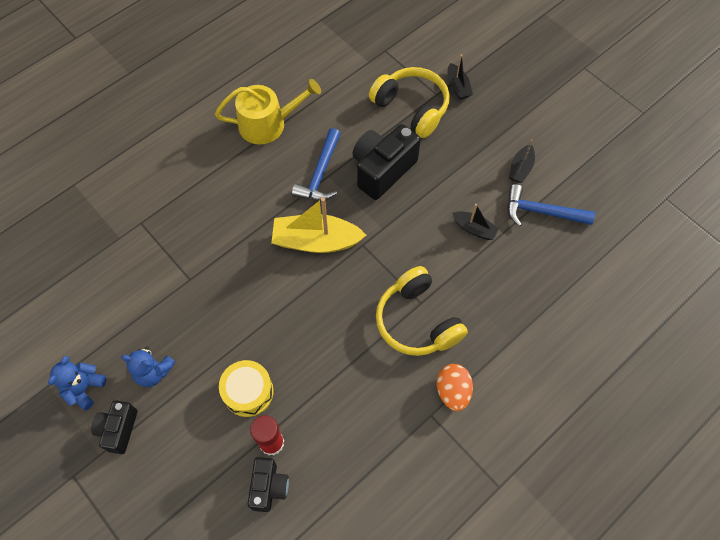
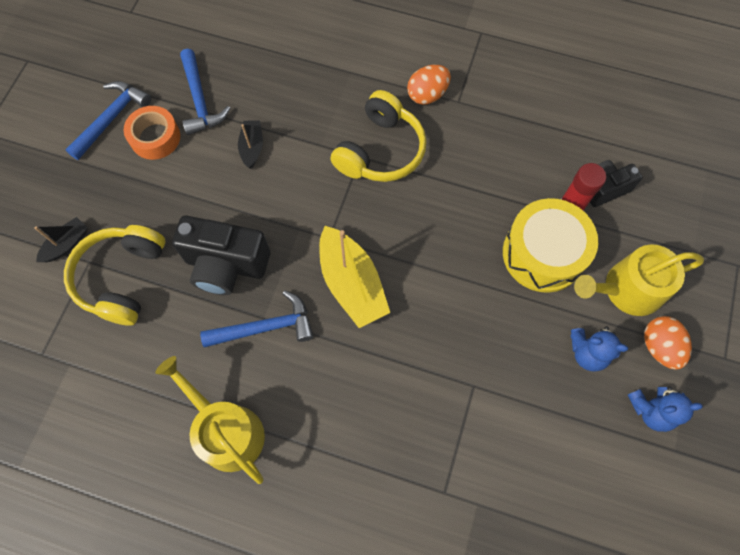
camera: 120 degrees left, 5 degrees up
(118, 429) = (659, 347): black camera -> orange egg
(154, 372) = (587, 353): blue teddy bear -> blue teddy bear turned 120 degrees clockwise
(176, 438) = (626, 289): none -> yellow watering can
(248, 392) = (543, 254): yellow drum -> yellow drum, size x1.51
(520, 168) = (155, 137): black boat -> orange tape
(554, 147) = (111, 119): none -> blue hammer

